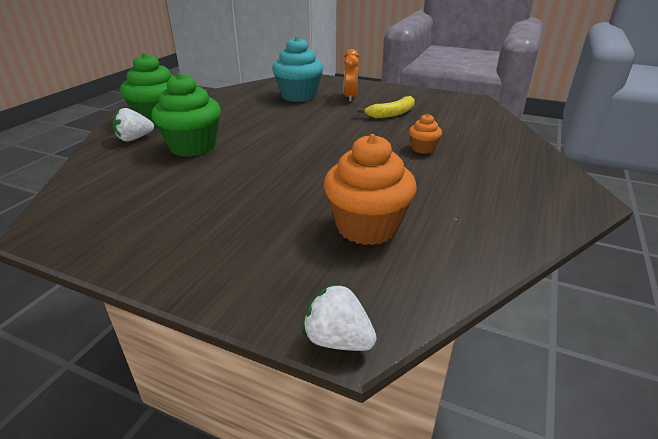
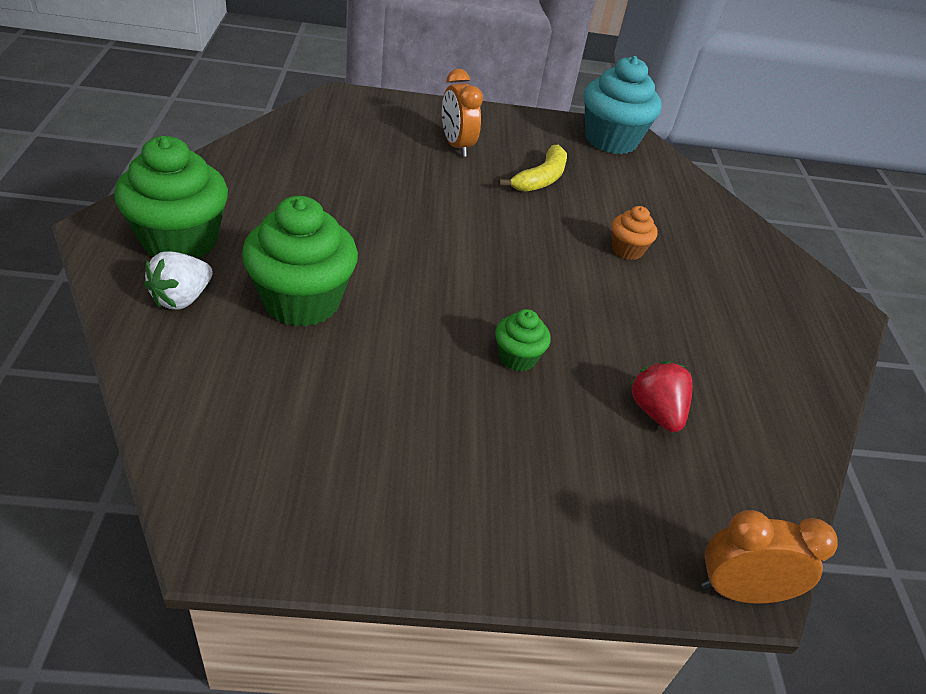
camera: 30 degrees left, 10 degrees up
(294, 186) = (517, 357): none -> green cupcake
(299, 96) = (374, 150): turquoise cupcake -> turquoise cupcake (611, 140)
(338, 340) = (739, 591): white strawberry -> orange clock
(367, 227) = (656, 412): orange cupcake -> red strawberry

